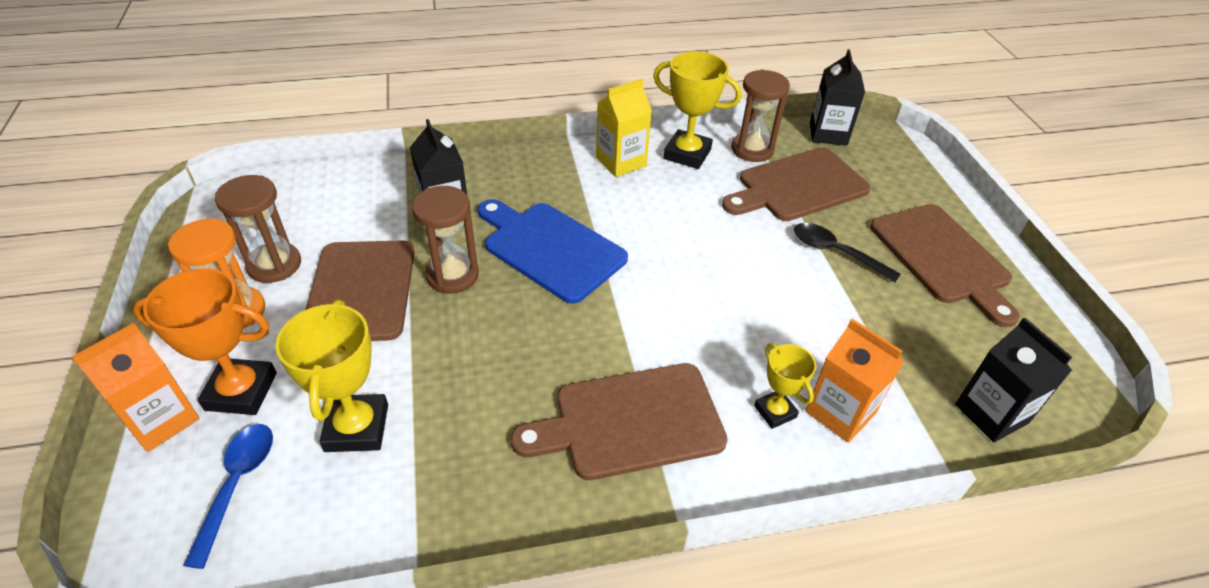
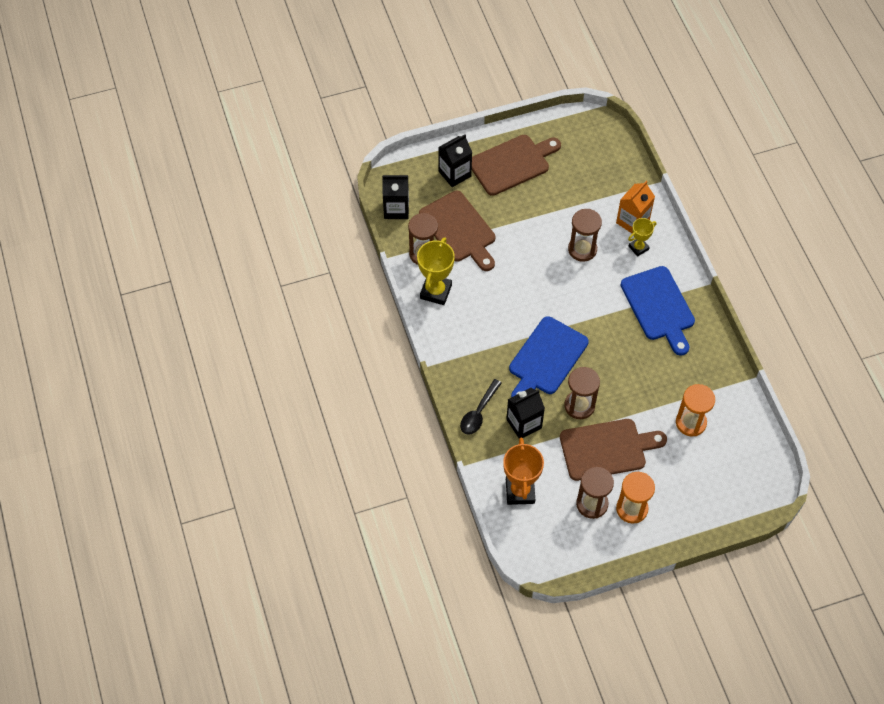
camera: 95 degrees left, 15 degrees up
(161, 420) = (708, 512): orange carton -> none
(237, 485) = (732, 462): blue spoon -> none
(241, 391) = (683, 483): orange trophy -> orange trophy (520, 491)
(357, 428) = (691, 422): yellow trophy -> orange hourglass
(621, 162) = (452, 330): yellow carton -> none
(630, 422) = (659, 307): brown cutting board -> blue cutting board
(767, 324) = (582, 249): none -> brown hourglass
(836, 252) = (518, 214): black spoon -> black spoon (479, 412)
(991, 414) = (619, 162): black carton -> black carton (454, 174)

